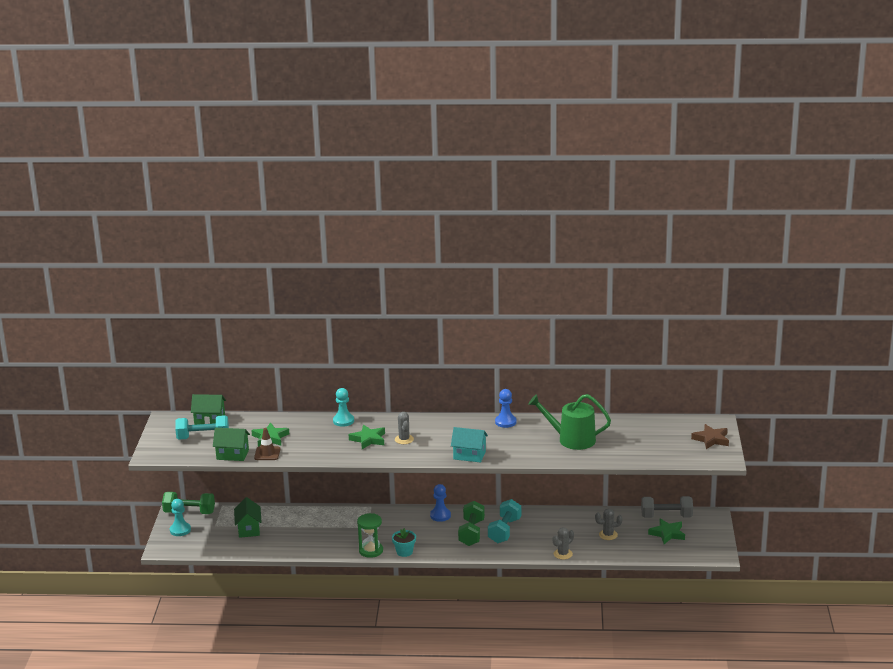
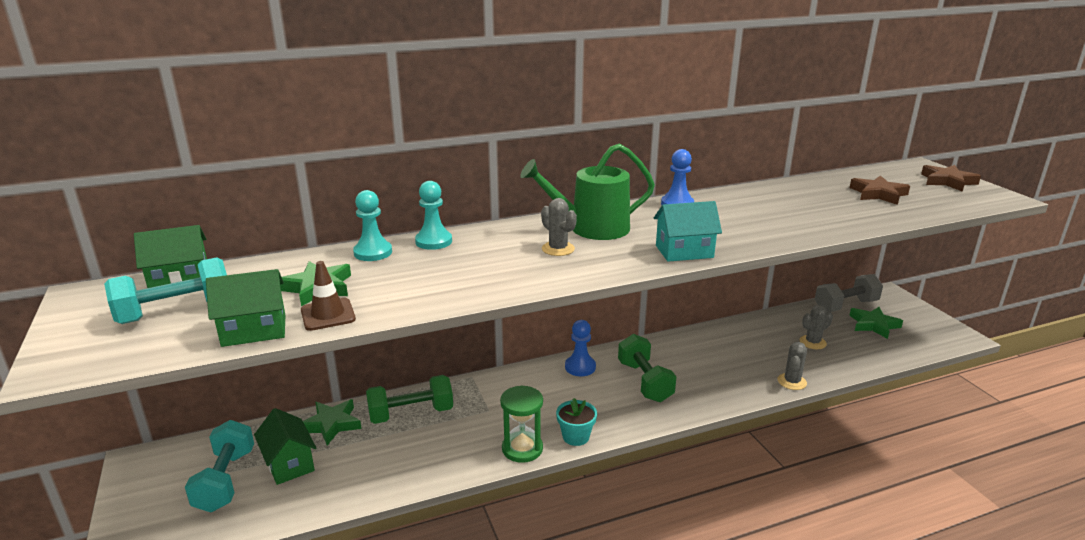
camera: 25 degrees left, 0 degrees up
(180, 530) = (153, 499): turquoise pawn -> turquoise pawn (373, 252)
(189, 512) = (164, 459): green dumbbell -> green dumbbell (411, 414)
(368, 439) = (500, 259): green star -> green star (331, 424)
(504, 531) = (684, 368): turquoise dumbbell -> turquoise dumbbell (225, 480)
(572, 439) = (792, 208): green watering can -> green watering can (592, 228)
(645, 440) = (878, 194): none -> brown star

